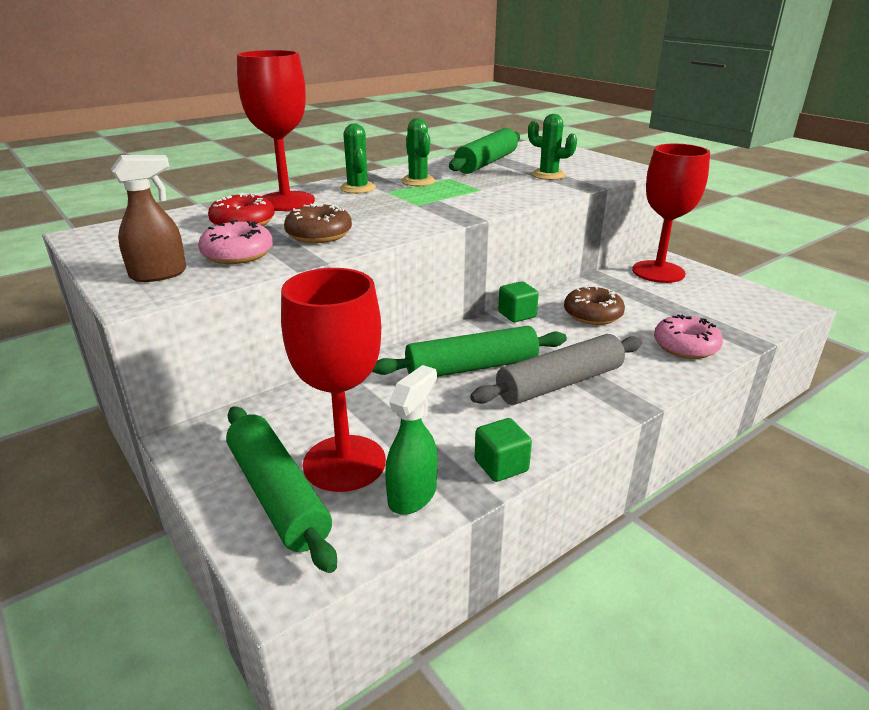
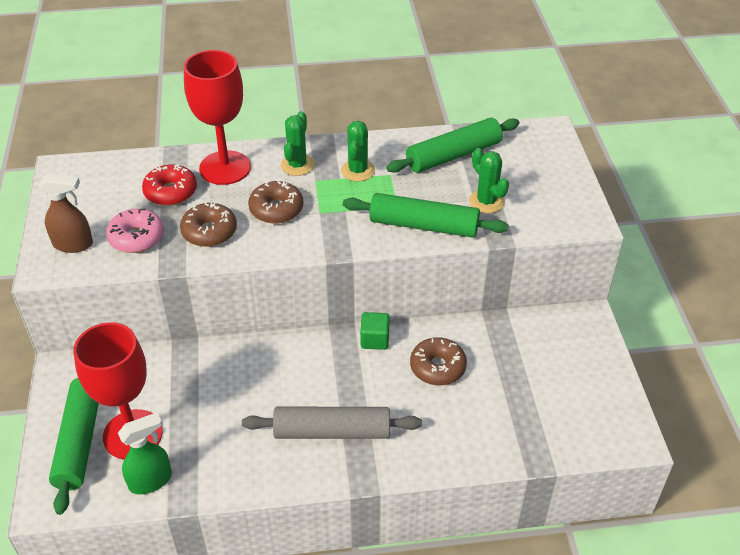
camera: 30 degrees right, 15 degrees up
(371, 211) = (276, 209): none -> brown donut
(471, 367) = (284, 385): green rolling pin -> green rolling pin (423, 225)
(501, 465) = (222, 485): green cube -> none
(658, 272) = (562, 336): red goblet -> none
(685, 346) = (474, 440): pink donut -> none

